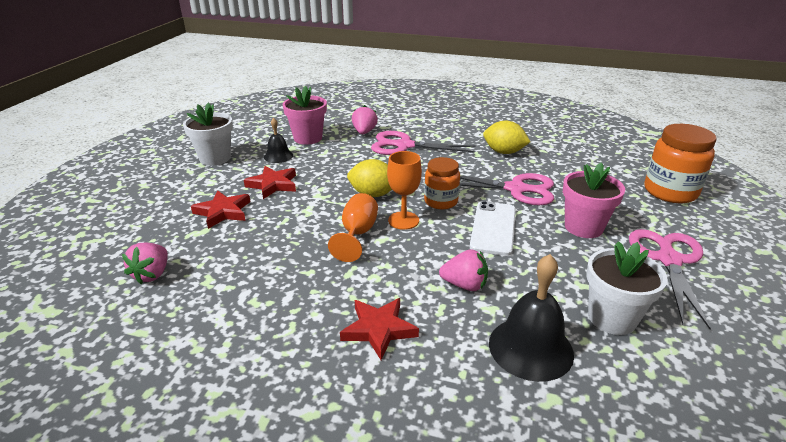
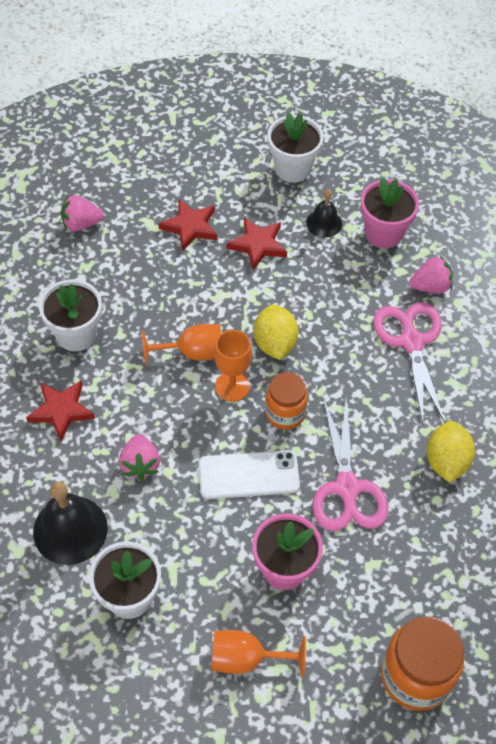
camera: 70 degrees right, 25 degrees up
(288, 302) = (76, 334): none -> white flower pot
(669, 260) = (246, 658): pink scissors -> orange goblet

